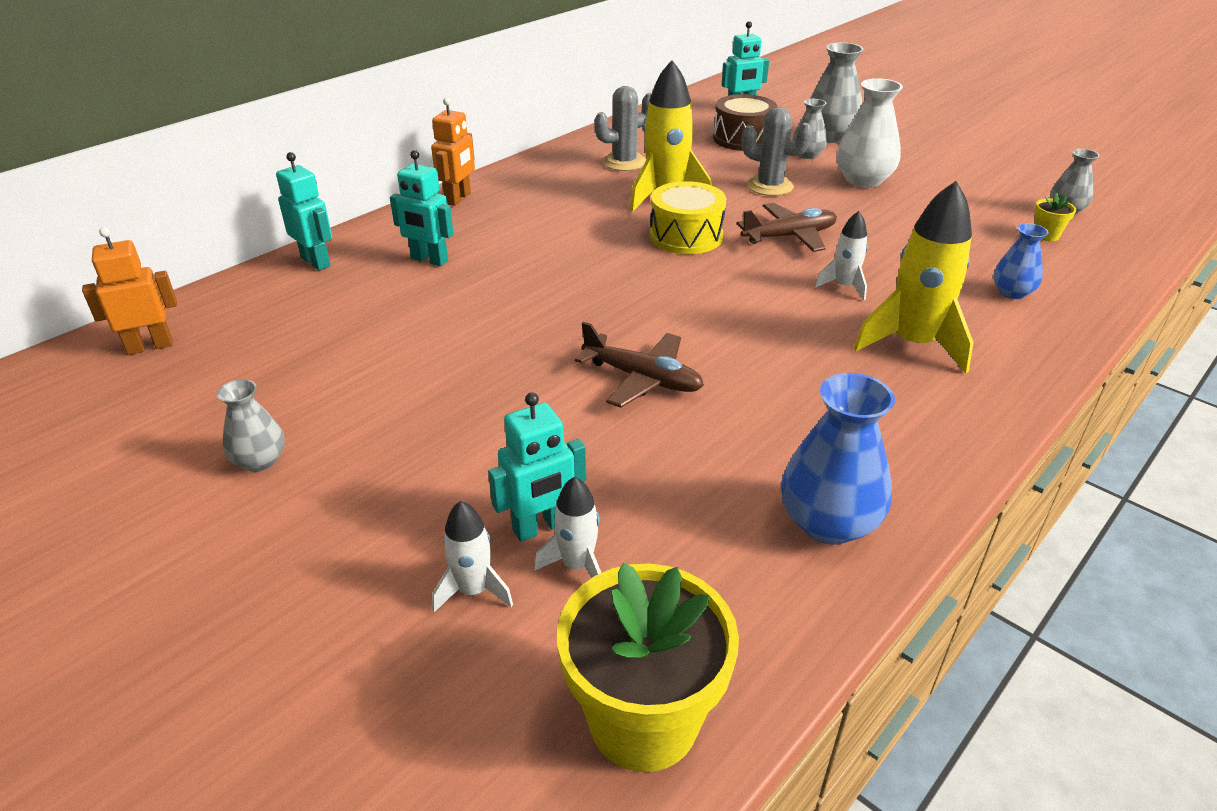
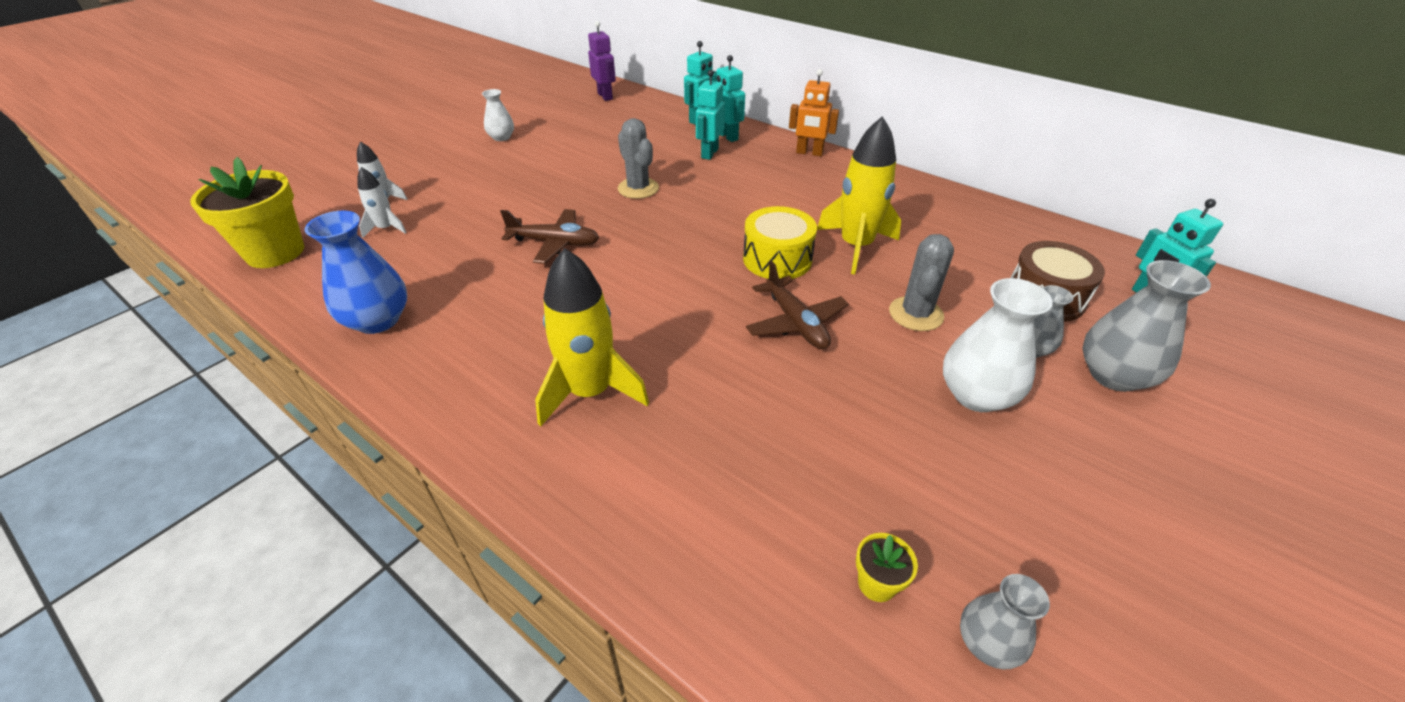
camera: 85 degrees right, 5 degrees up
(150, 346) = (605, 96): orange robot -> purple robot
(260, 461) = (501, 137): grey vase -> white vase
(541, 527) = (420, 216): turquoise robot -> turquoise robot (727, 136)
(624, 162) = (924, 221): grey cactus -> grey cactus (638, 188)
(642, 379) = (555, 243): brown plane -> brown plane turned 105 degrees counterclockwise
(843, 286) = (696, 354): white rocket -> none
(1012, 292) = (699, 499): blue vase -> none

